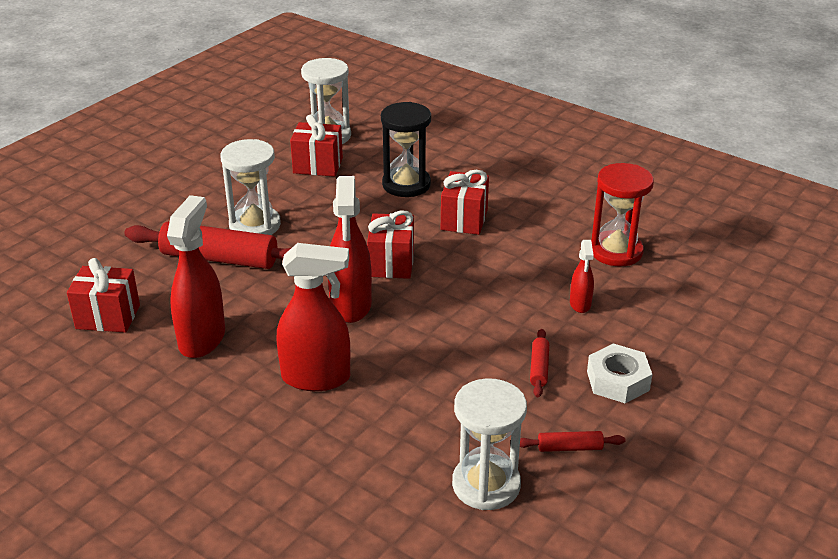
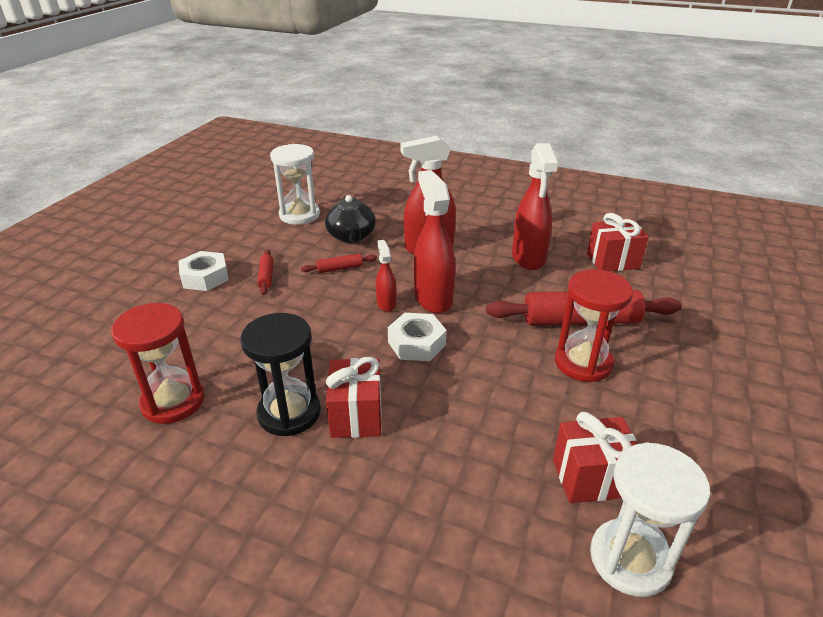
camera: 165 degrees right, 0 degrees up
(255, 225) = (583, 363): white hourglass -> red hourglass
(391, 263) = (416, 343): red gift -> white nut
(406, 184) = (450, 464): black hourglass -> black hourglass (289, 413)
(414, 419) = (351, 236): none -> black teapot
(569, 448) = (247, 236): red rolling pin -> red rolling pin (339, 268)
(580, 304) = (225, 332): red spray bottle -> red spray bottle (386, 304)

